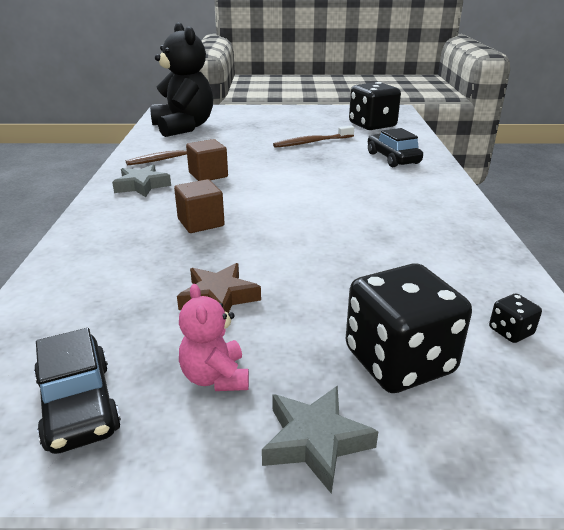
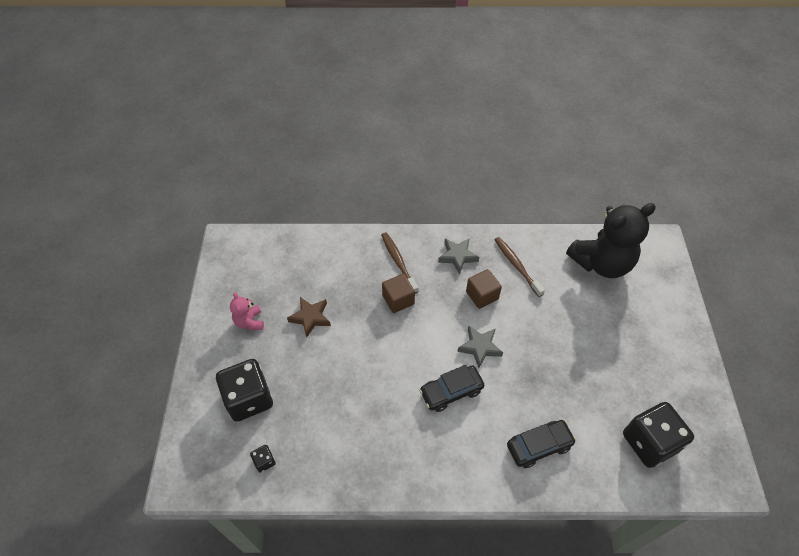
camera: 90 degrees right, 25 degrees up
(78, 405) = (241, 277): black car -> black car (451, 391)
(215, 377) = (249, 322): pink teddy bear -> pink teddy bear turned 90 degrees counterclockwise
(312, 142) = (576, 375): brown toothbrush -> brown toothbrush (398, 262)
(315, 441) = (208, 359): grey star -> grey star (480, 347)

